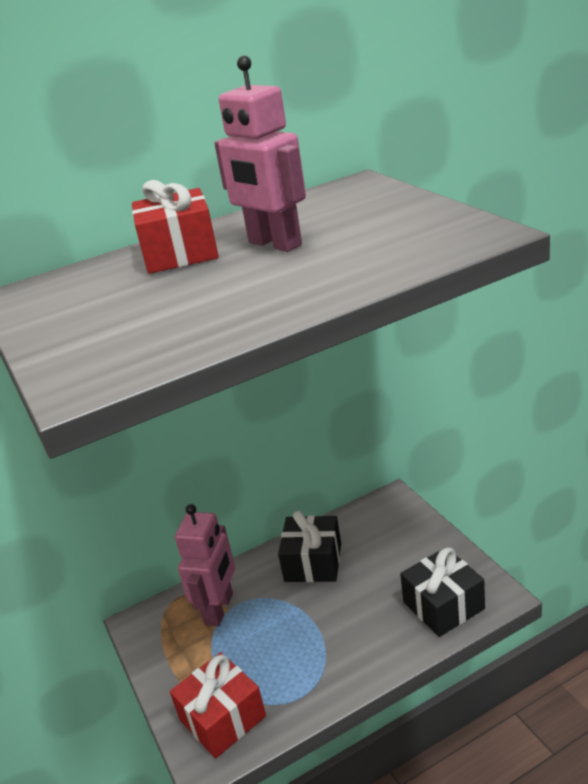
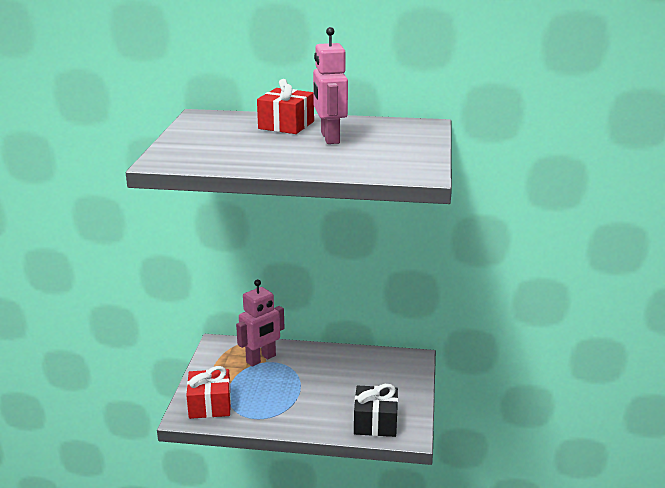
camera: 30 degrees right, 5 degrees down
(313, 562) = (333, 364): black gift -> none

